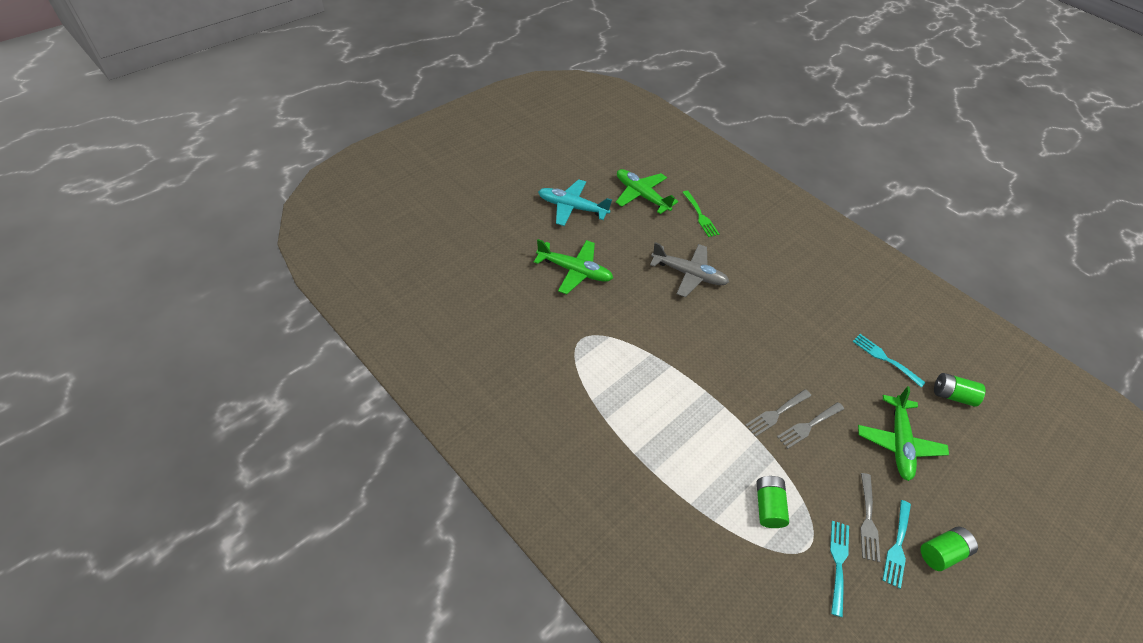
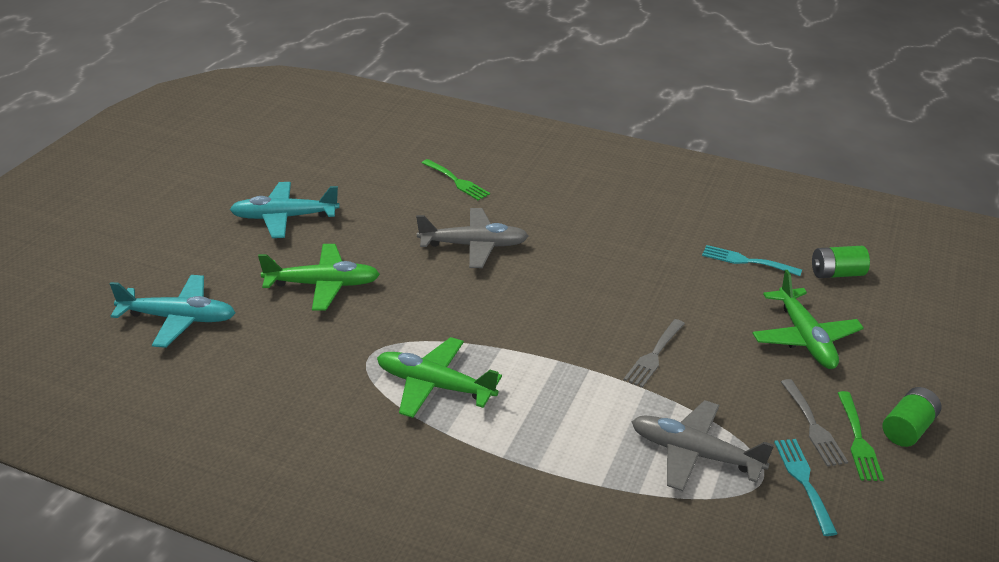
camera: 20 degrees left, 15 degrees down
(475, 265) = (179, 318): none -> turquoise plane
(641, 195) = (371, 180): green plane -> green plane (434, 386)
(768, 506) = (694, 454): green battery -> grey plane
(808, 426) = (697, 355): grey fork -> none
(897, 546) = (858, 440): turquoise fork -> green fork

